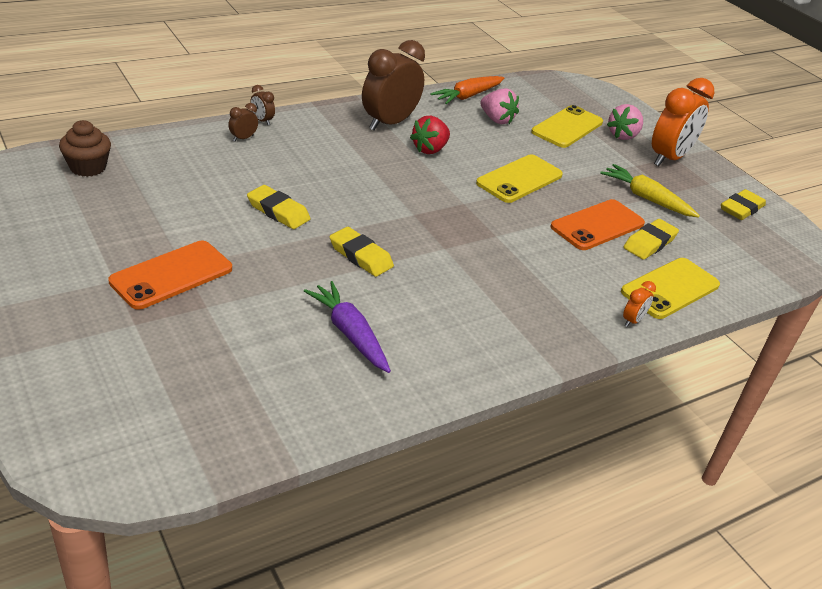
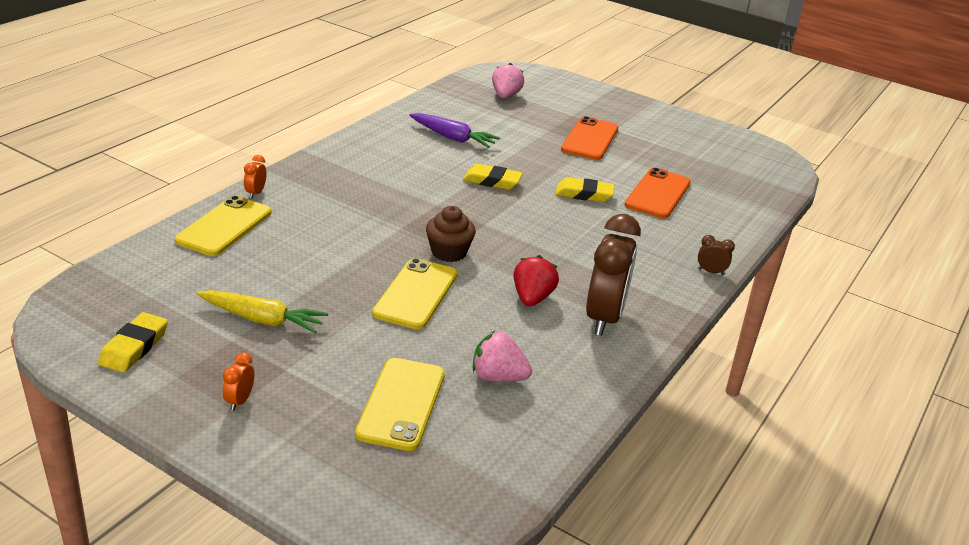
camera: 155 degrees right, 5 degrees down
(88, 167) = (747, 184): brown cupcake -> brown cupcake (449, 252)
(243, 138) = (696, 247): brown clock -> none
(468, 96) = (565, 408): orange carrot -> none
(597, 225) = (310, 267): orange phone -> orange phone (658, 194)
(623, 135) = (316, 422): pink strawberry -> pink strawberry (505, 96)
(649, 243) = (250, 264): yellow eraser -> none
(668, 158) = (240, 401): orange clock -> orange clock, size x0.42

